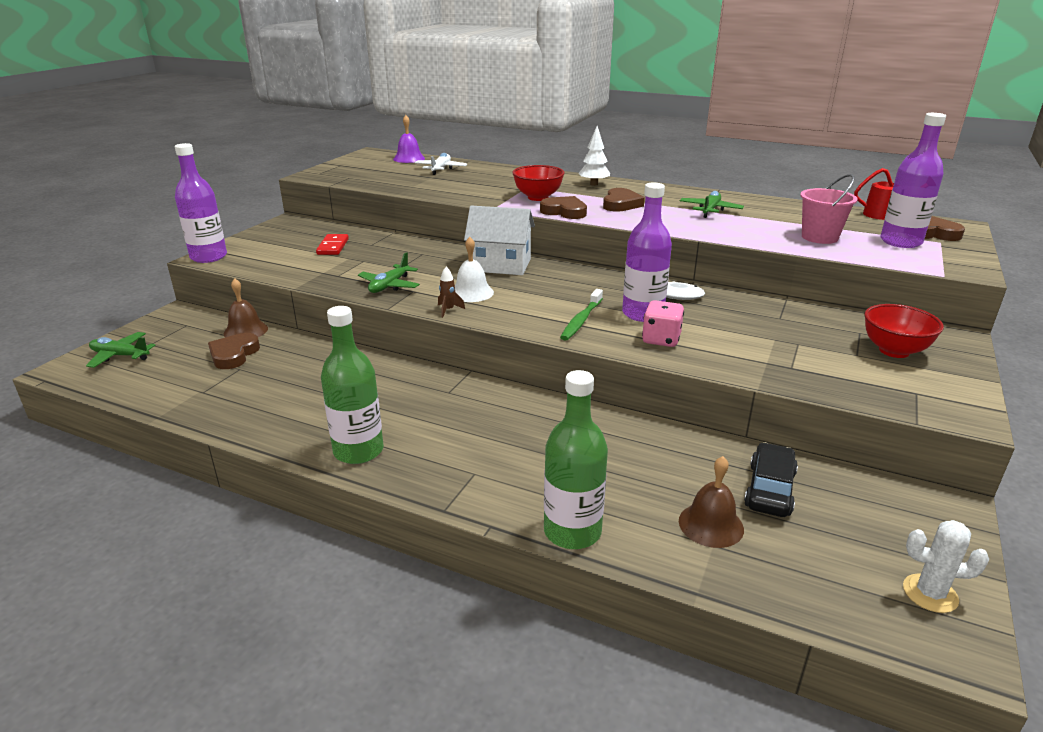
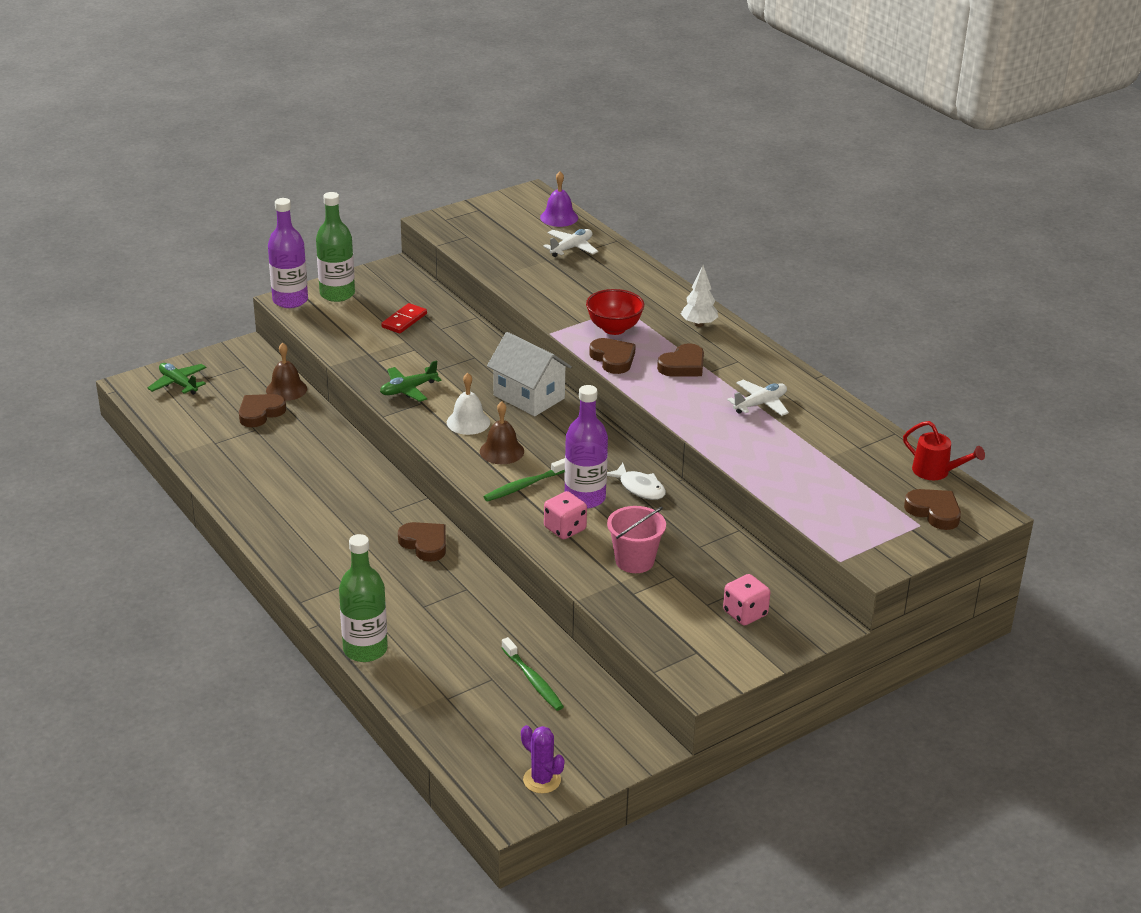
camera: 30 degrees right, 5 degrees up
(358, 451) = (283, 536): green bottle -> green bottle (337, 294)
(448, 310) = (429, 435): brown rocket -> none
(513, 407) = (425, 544): none -> brown heart
(710, 210) = (760, 404): green plane -> white plane
(711, 525) = (460, 684): brown bell -> brown bell (501, 451)
(770, 489) = (533, 680): black car -> green toothbrush
(819, 237) = (808, 477): pink bucket -> pink bucket (634, 561)
(894, 351) = (745, 613): red bowl -> pink dice
(900, 242) = (879, 511): purple bottle -> none
(930, 593) = (542, 780): white cactus -> purple cactus

